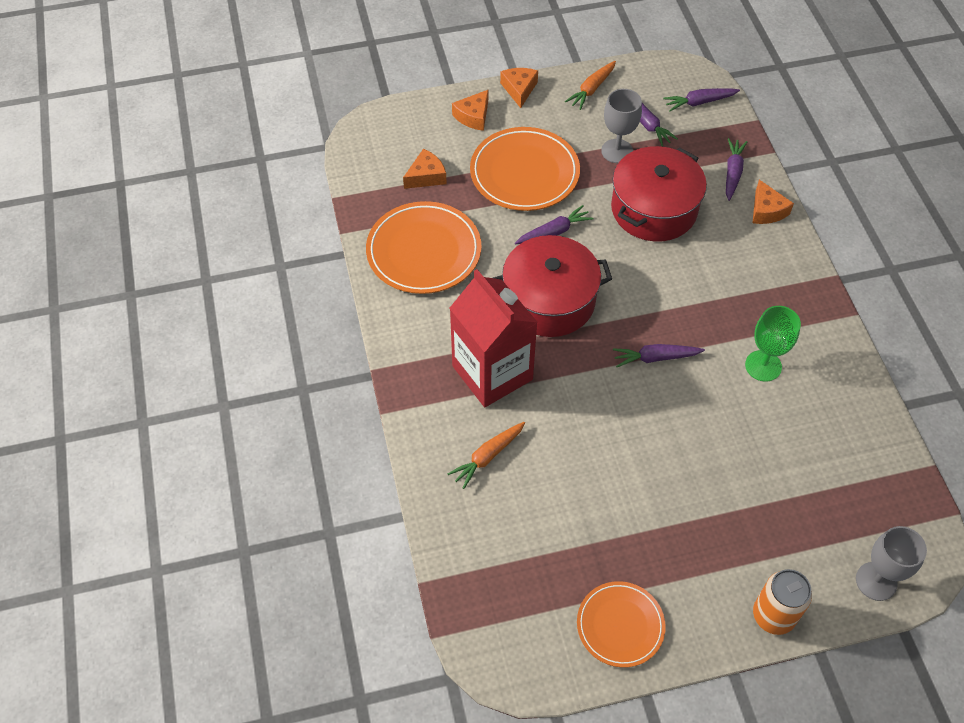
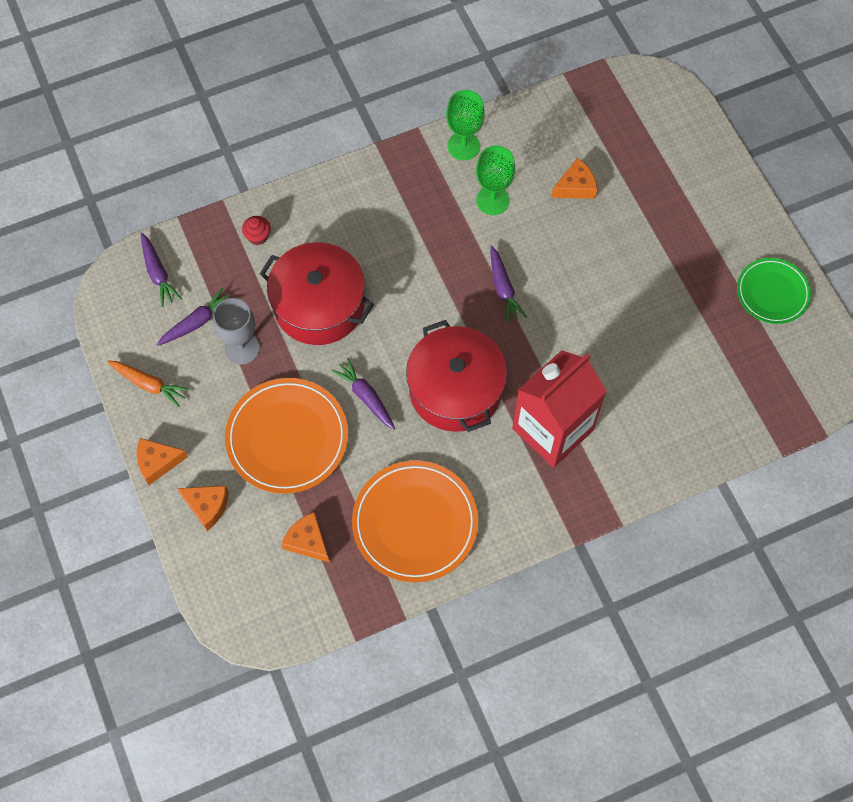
camera: 100 degrees left, 10 degrees up
(488, 456) = (644, 418): orange carrot -> none
(620, 625) = (772, 292): orange plate -> green plate
(732, 173) = (258, 236): purple carrot -> red cupcake
(766, 210) = (304, 204): orange cheese -> orange cheese (575, 186)
(773, 616) = (731, 184): orange can -> none
(833, 350) = (463, 146): none -> green goblet
(876, 581) = (680, 115): grey goblet -> none

